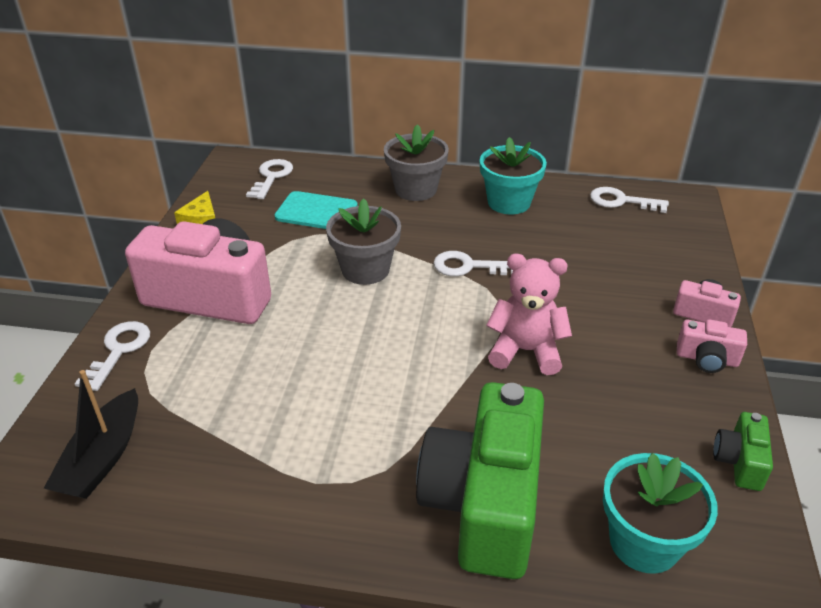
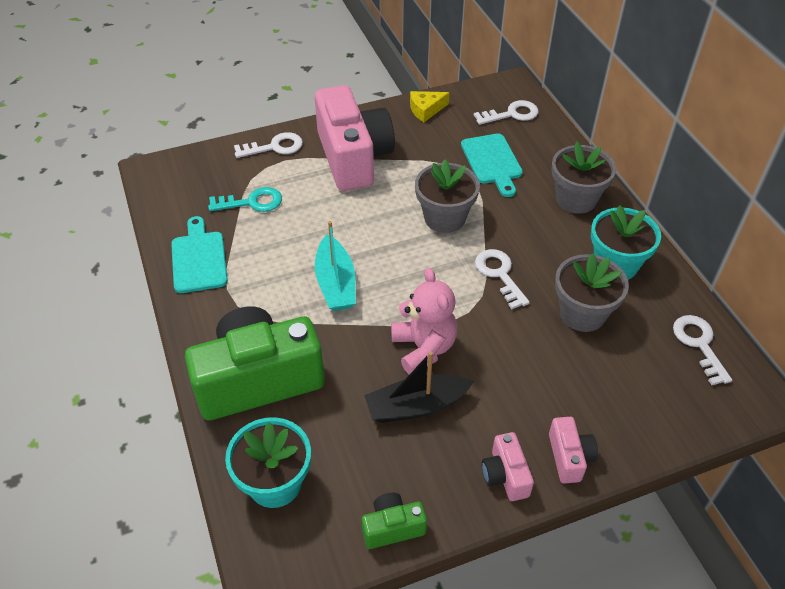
camera: 60 degrees right, 10 degrees up
(103, 457) = (191, 190): black boat -> black boat (416, 406)
(190, 405) = (251, 202): none -> turquoise key
(238, 493) = (199, 259): none -> turquoise cutting board
(388, 381) = (336, 283): none -> turquoise boat
(550, 241) = (582, 313): none -> grey flower pot

